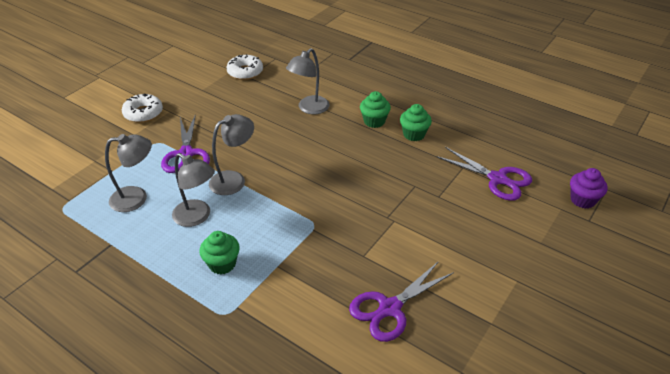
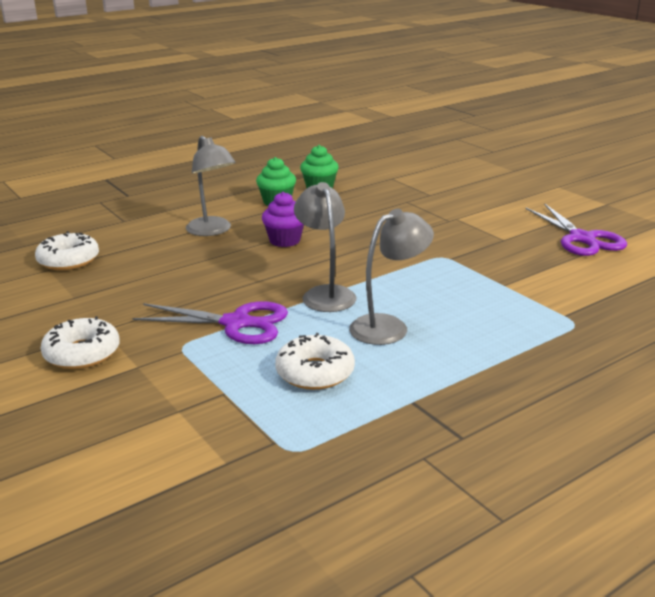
camera: 70 degrees left, 15 degrees down
(136, 198) = (315, 372): grey lamp -> white donut
(222, 264) = (488, 317): green cupcake -> none
(497, 179) = (419, 169): purple scissors -> none
(582, 200) = (466, 148): purple cupcake -> purple cupcake (284, 240)

